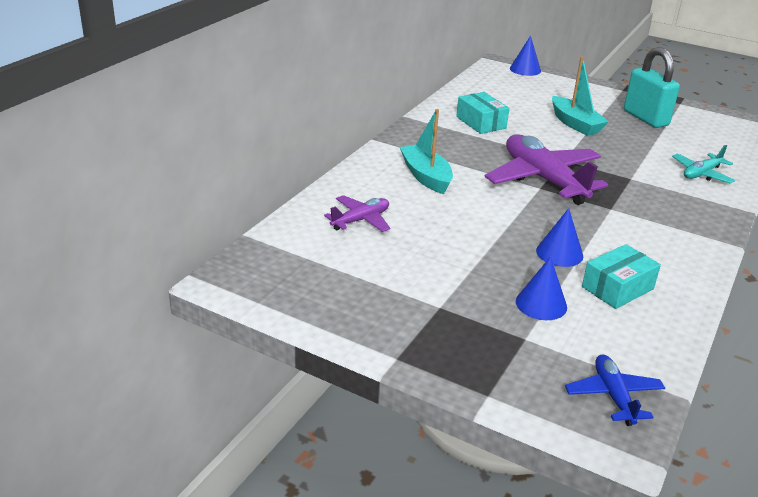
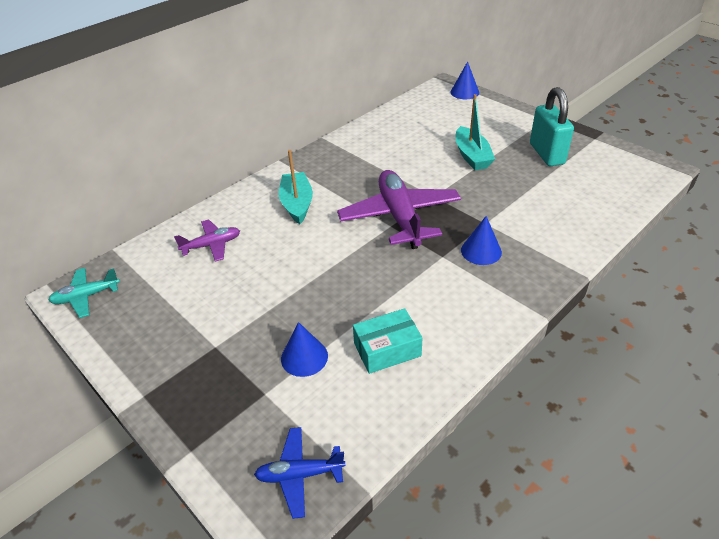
camera: 20 degrees right, 10 degrees up
(481, 122) = (384, 149): turquoise box -> none
(559, 253) = (359, 302): blue cone -> blue cone (481, 251)
(613, 396) = (300, 474): blue plane -> blue plane turned 105 degrees counterclockwise
(701, 174) = (561, 224): turquoise plane -> turquoise plane (86, 296)

